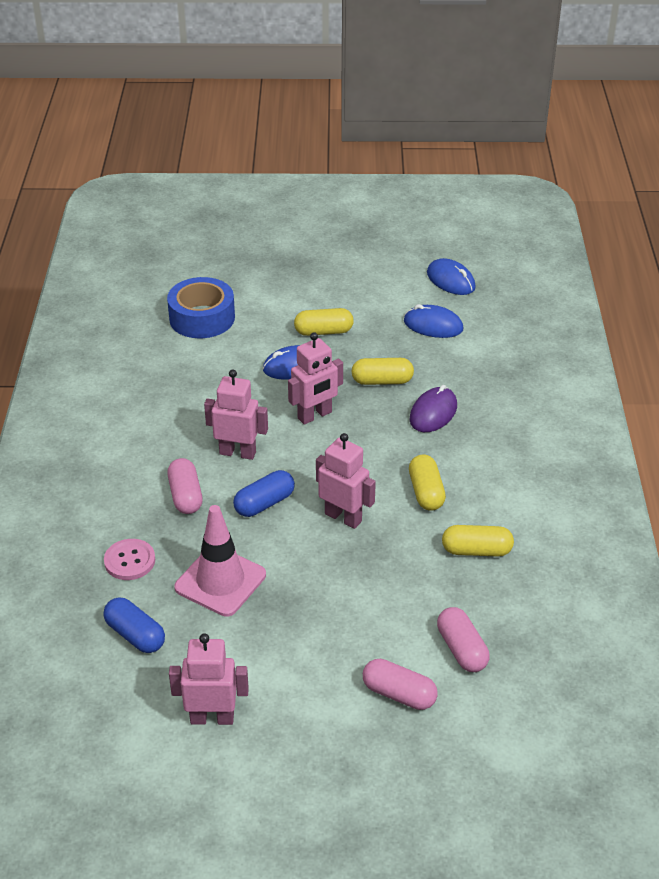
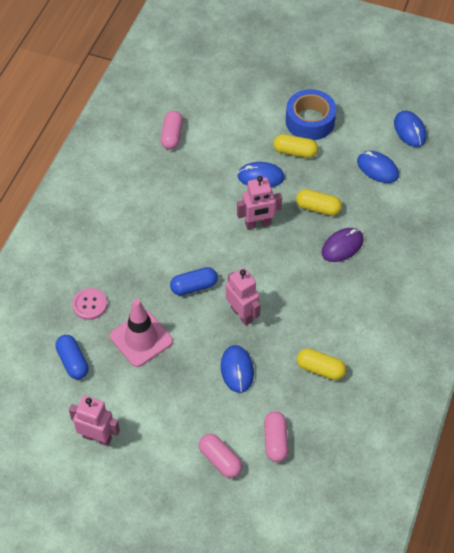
camera: 20 degrees right, 15 degrees up
(185, 496) = (144, 264): pink capsule -> pink capsule (172, 136)
(202, 318) = (213, 115): blue tape -> blue tape (310, 121)
(238, 453) = (192, 239): pink robot -> none
(368, 581) = (237, 370): none -> blue mouse
(426, 492) = (307, 311): yellow capsule -> none

